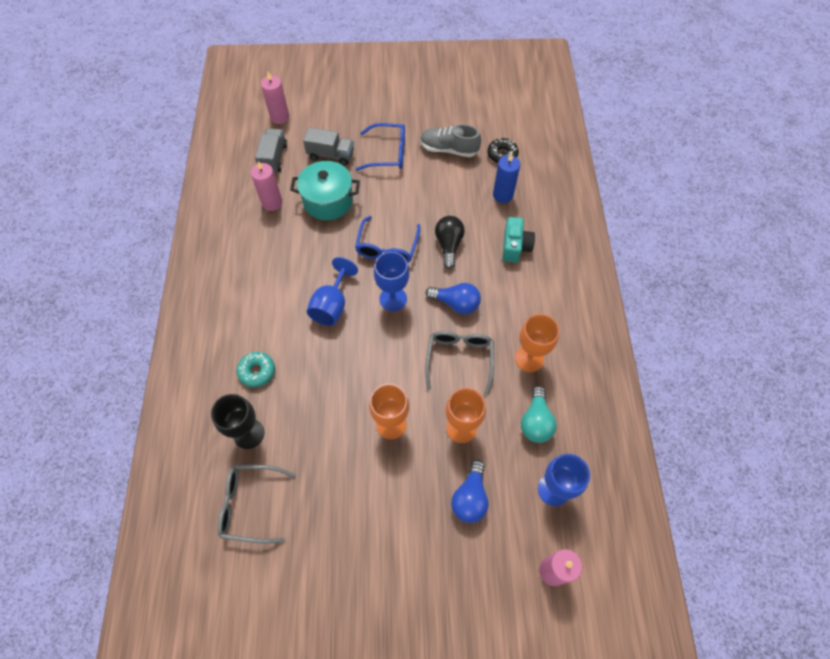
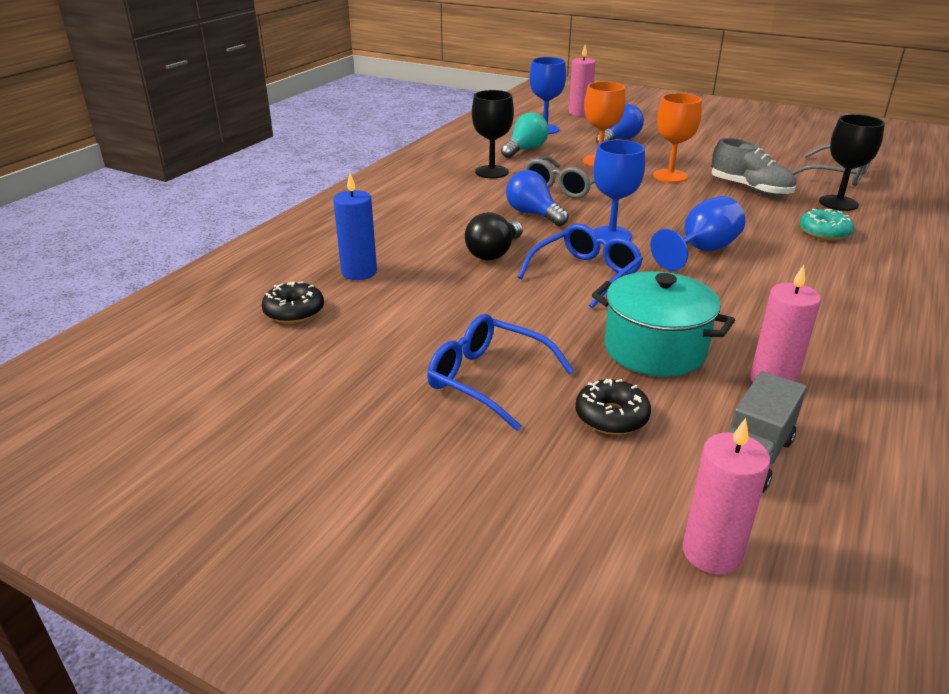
camera: 150 degrees left, 30 degrees down
(331, 155) = (611, 416): grey truck -> black donut
(449, 149) = (370, 347): grey shoe -> grey shoe (750, 189)
(515, 246) = (408, 230): turquoise camera -> none
(529, 358) = (491, 172): orange goblet -> black goblet

